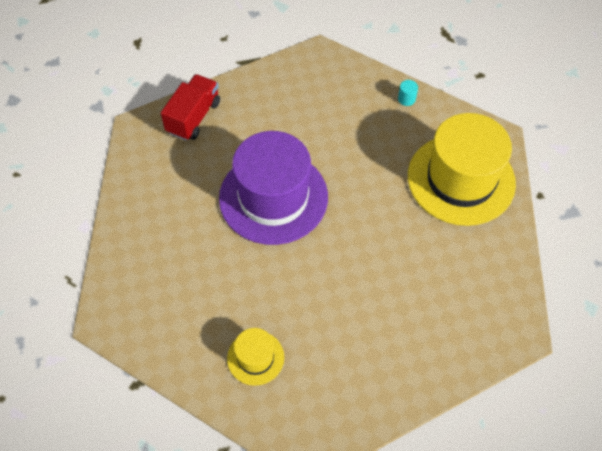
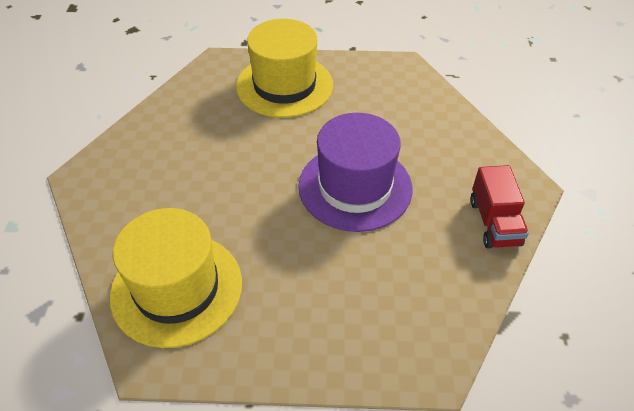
camera: 150 degrees right, 10 degrees down
(255, 358) = (284, 85): yellow hat -> yellow hat, size x2.14
(406, 99) = (286, 362): turquoise cylinder -> none

